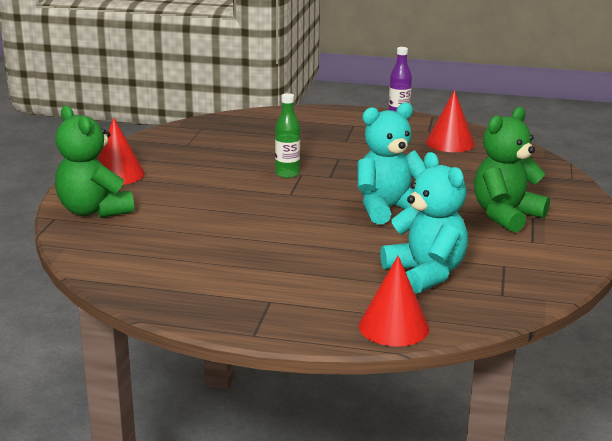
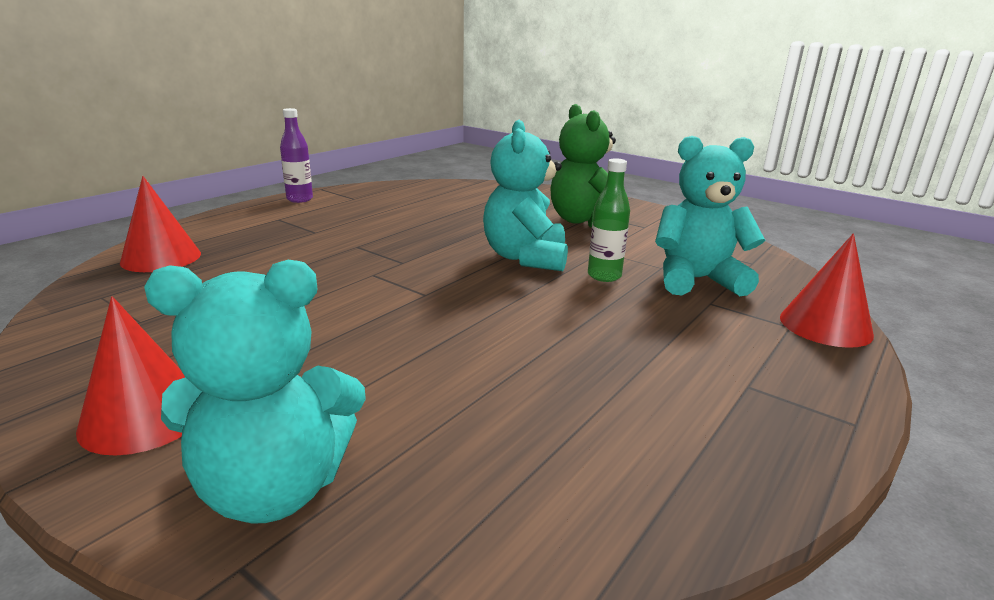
camera: 65 degrees left, 0 degrees up
(94, 210) = (274, 489): green teddy bear -> turquoise teddy bear
(287, 174) = (362, 281): green bottle -> green bottle (604, 276)
(450, 143) = (396, 198): red cone -> red cone (161, 258)

